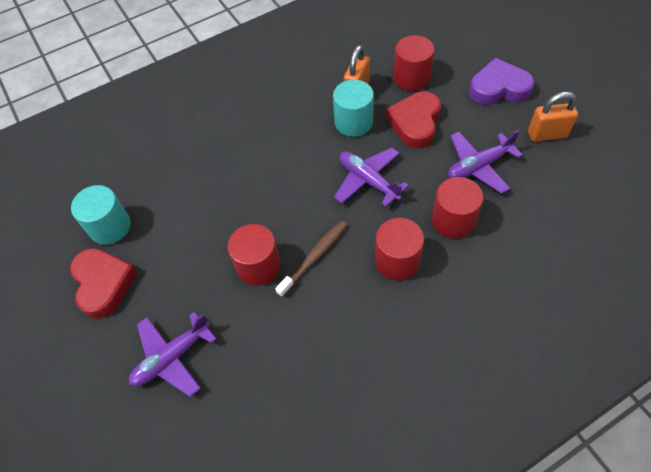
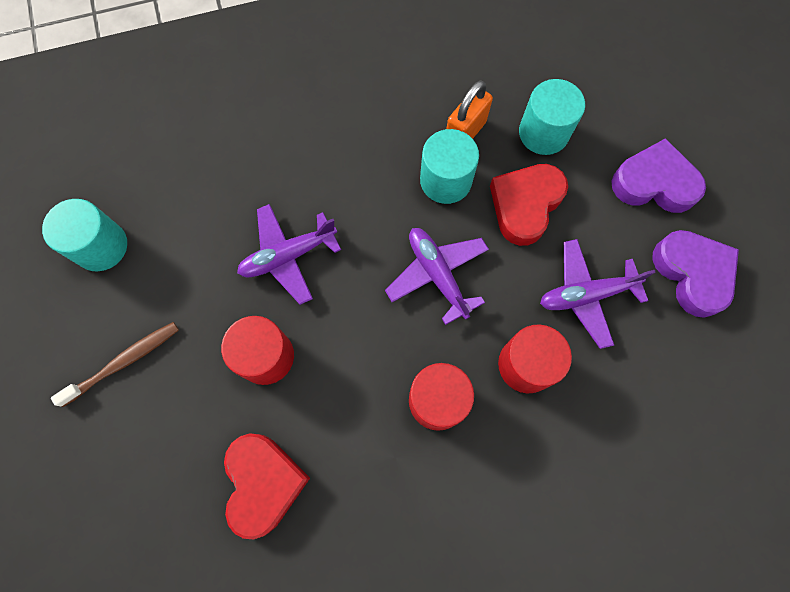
camera: 10 degrees right, 15 degrees up
(103, 284) = (75, 325): red heart -> red heart (263, 483)
(172, 357) = (132, 449): purple plane -> purple plane (288, 256)
(314, 257) = (337, 365): brown toothbrush -> brown toothbrush (123, 362)
(411, 78) = (543, 133): red cylinder -> turquoise cylinder
(547, 134) = (692, 274): orange padlock -> purple heart

